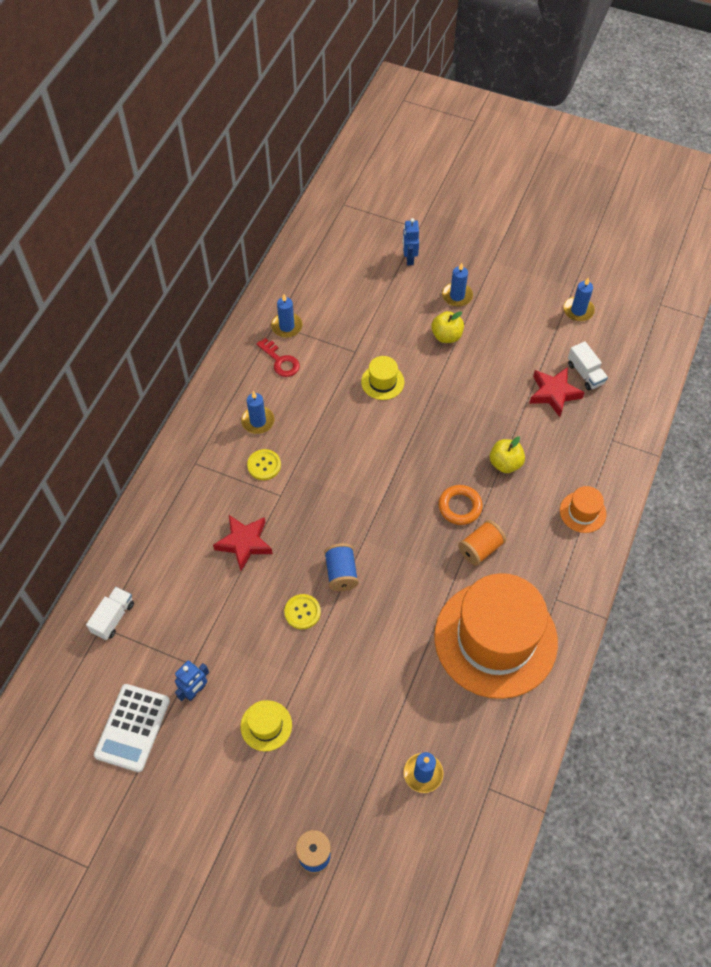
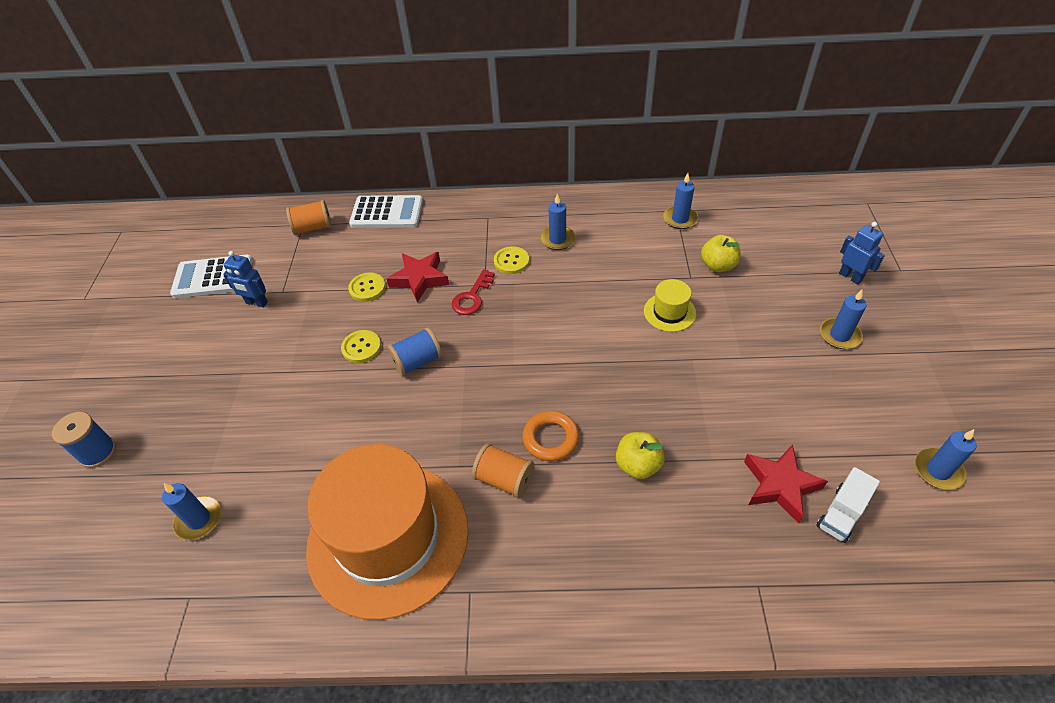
camera: 70 degrees right, 10 degrees down
(113, 618) = (313, 228): white truck -> orange spool
(133, 545) = (387, 213): none -> white calculator
(231, 589) = (367, 288): none -> yellow button
(266, 725) = (231, 364): yellow hat -> none
(280, 361) = (636, 229): red key -> red key (472, 297)
(409, 258) = (850, 277): blue robot -> blue robot turned 75 degrees clockwise
(446, 336) = (775, 345): yellow apple -> yellow apple (718, 266)
(582, 512) = (617, 583): orange hat -> none

